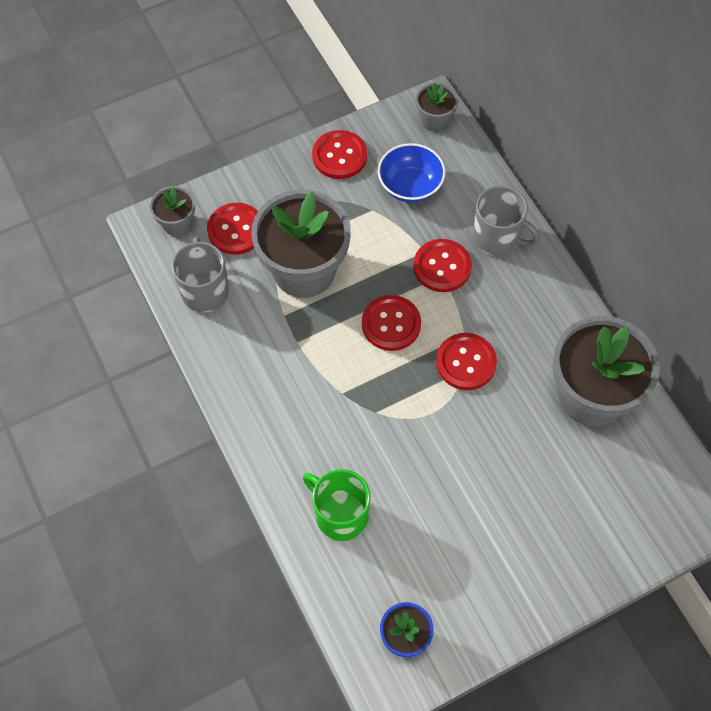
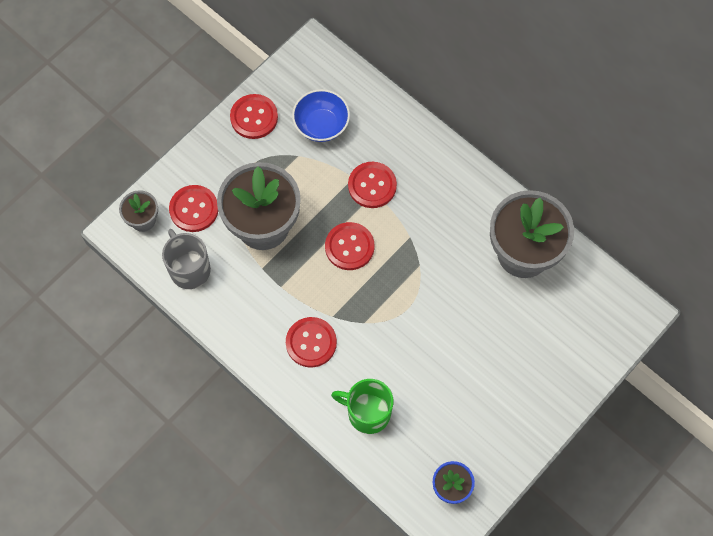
camera: 20 degrees left, 5 degrees up
(434, 120) = (320, 61): grey flower pot -> none
(466, 362) = (419, 258): red button -> red button (311, 343)
(497, 237) = (407, 146): grey mug -> none

